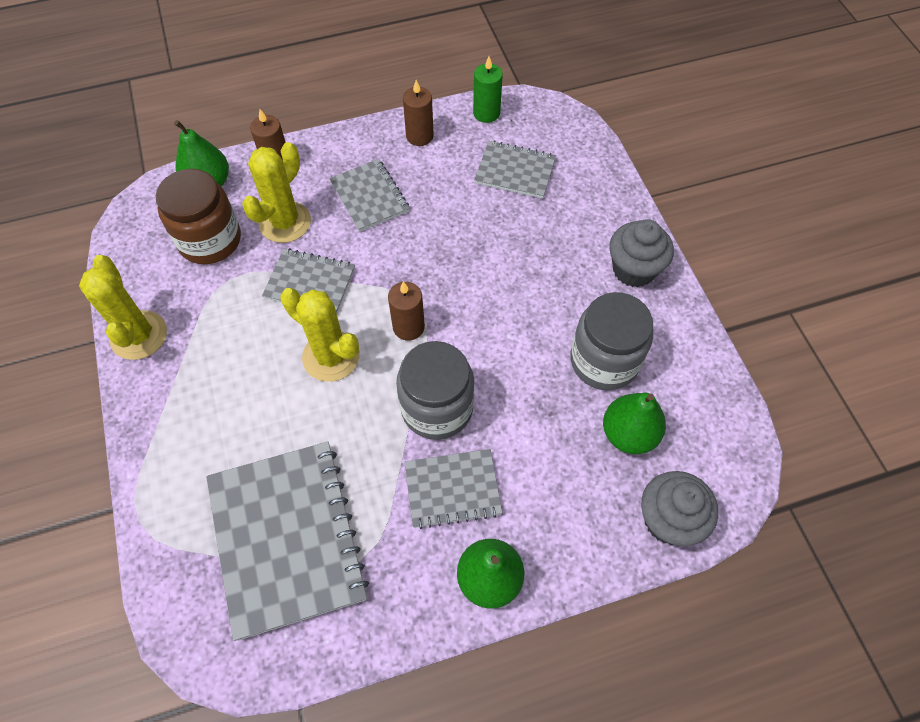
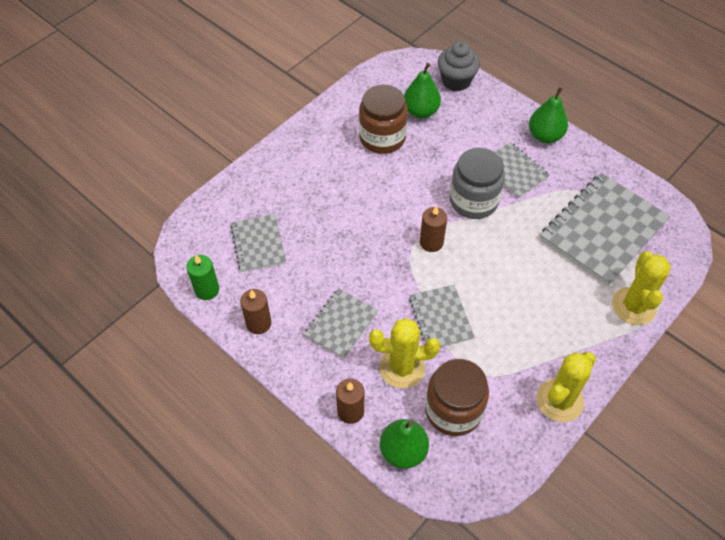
camera: 120 degrees left, 5 degrees down
(331, 356) = (483, 273): yellow cactus -> yellow cactus (634, 306)
(604, 361) = (382, 138): grey jar -> brown jar
(633, 270) = (305, 147): grey cupcake -> none

